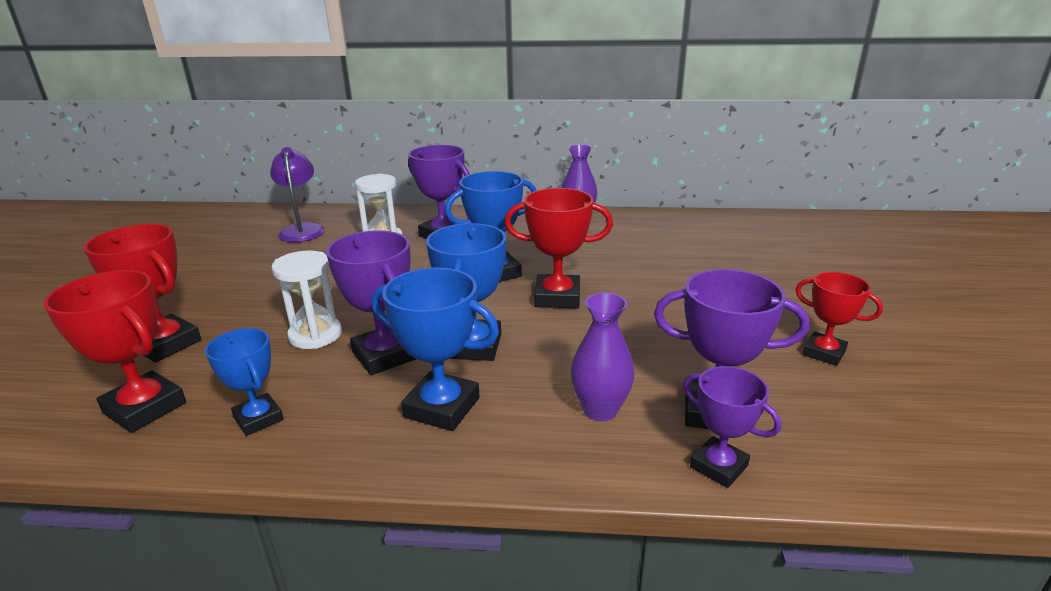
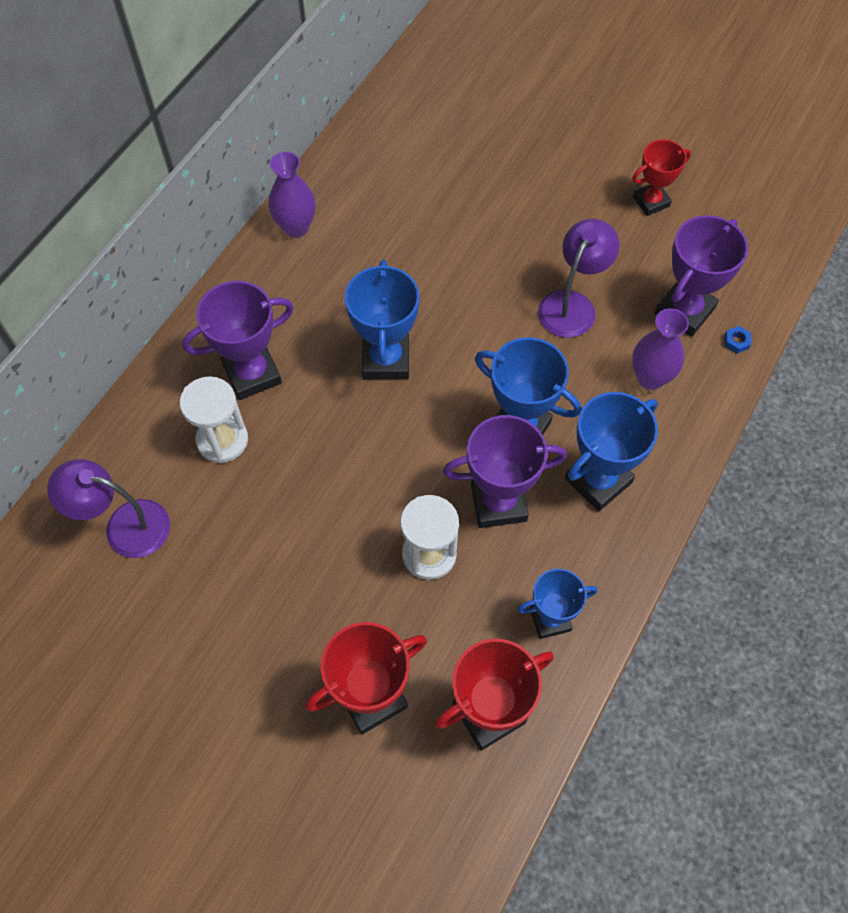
camera: 65 degrees left, 35 degrees up
(557, 297) = (468, 329): red trophy -> none
(639, 339) = (572, 304): none -> purple lamp
(718, 466) = (736, 342): purple trophy -> blue nut

